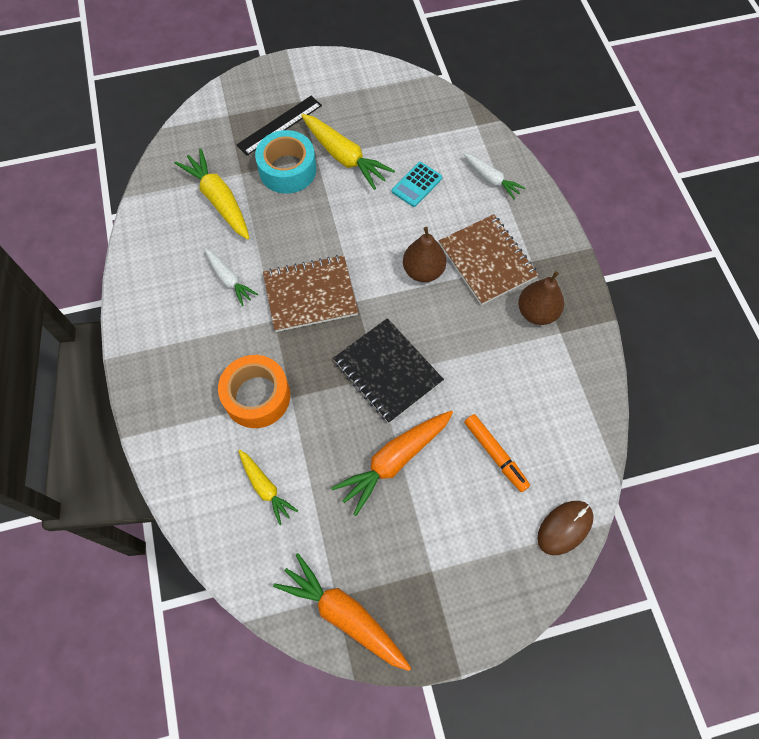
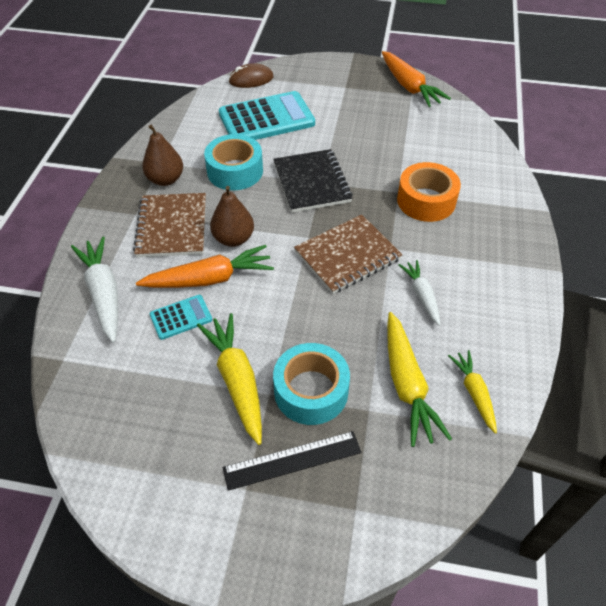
camera: 155 degrees left, 15 degrees down
(265, 487) = (438, 150): yellow carrot -> yellow carrot (474, 393)
(310, 295) = (347, 256): brown notebook -> brown notebook turned 45 degrees counterclockwise
(395, 460) = (337, 136): orange carrot -> orange carrot (209, 279)
(476, 353) = (235, 171): none -> turquoise tape
(491, 179) = (104, 294): white carrot -> white carrot, size x1.65
(495, 454) = (266, 119): orange marker -> turquoise calculator

